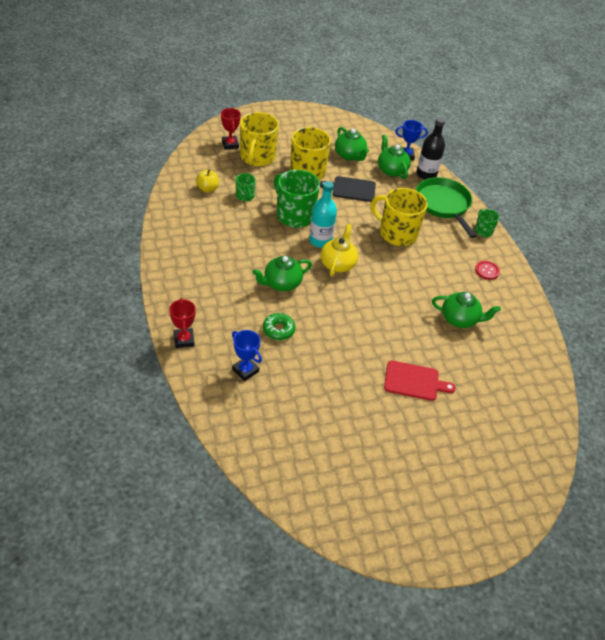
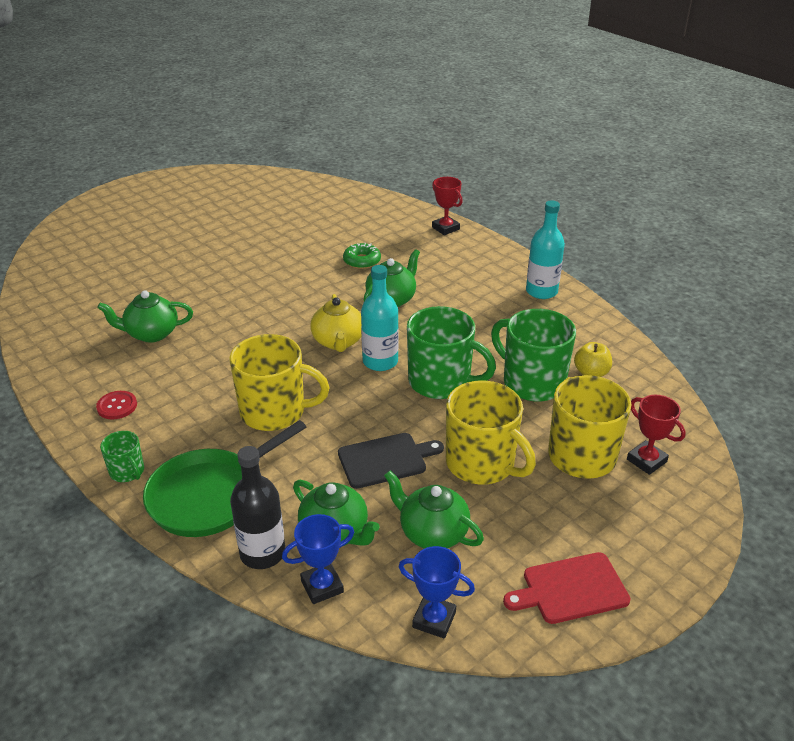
camera: 160 degrees right, 10 degrees down
(175, 249) = (541, 291): none -> turquoise bottle
(245, 196) = (532, 382): green mug -> green mug, size x2.01
(245, 370) = (369, 226): blue trophy -> blue trophy (434, 619)
(414, 381) = (194, 265): red cutting board -> red cutting board (570, 589)
(443, 205) = (210, 495): green pan -> green pan turned 90 degrees clockwise

